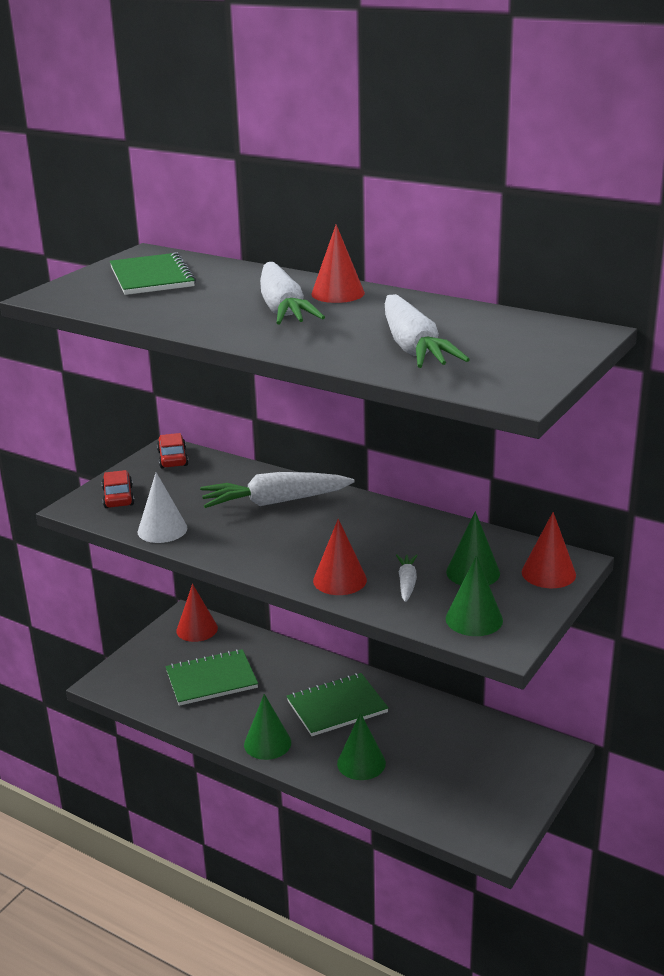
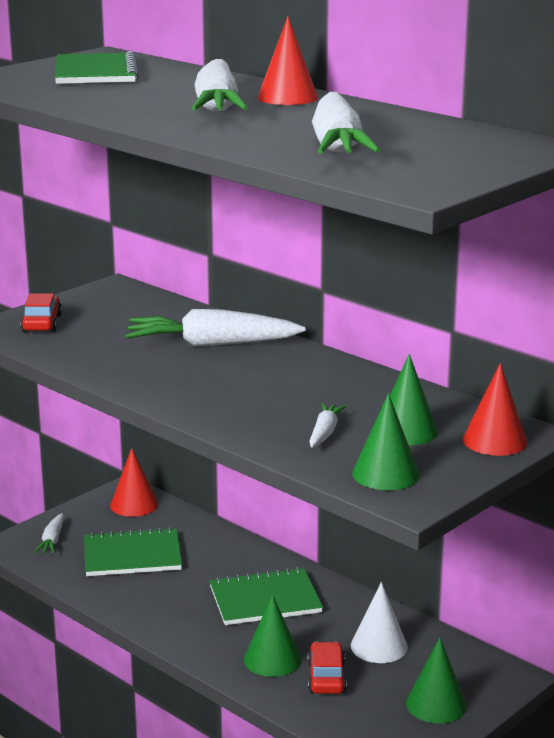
camera: 10 degrees right, 5 degrees down
(137, 674) = (52, 541): none -> white carrot
(162, 530) = (75, 357): white cone -> white cone (379, 646)
(172, 458) = (118, 294): red car -> red car (326, 677)
(267, 743) = (172, 626): green cone -> green cone (436, 704)
(340, 580) = (249, 422): red cone -> none

